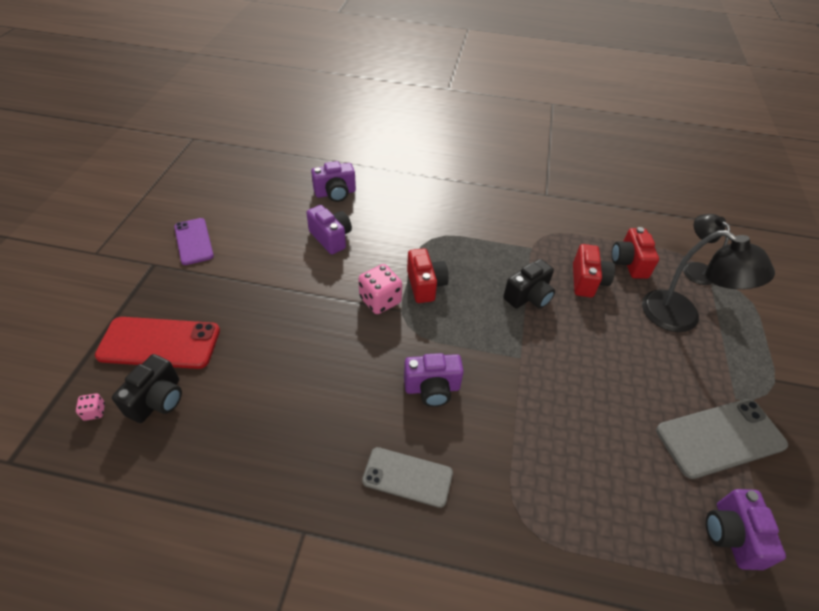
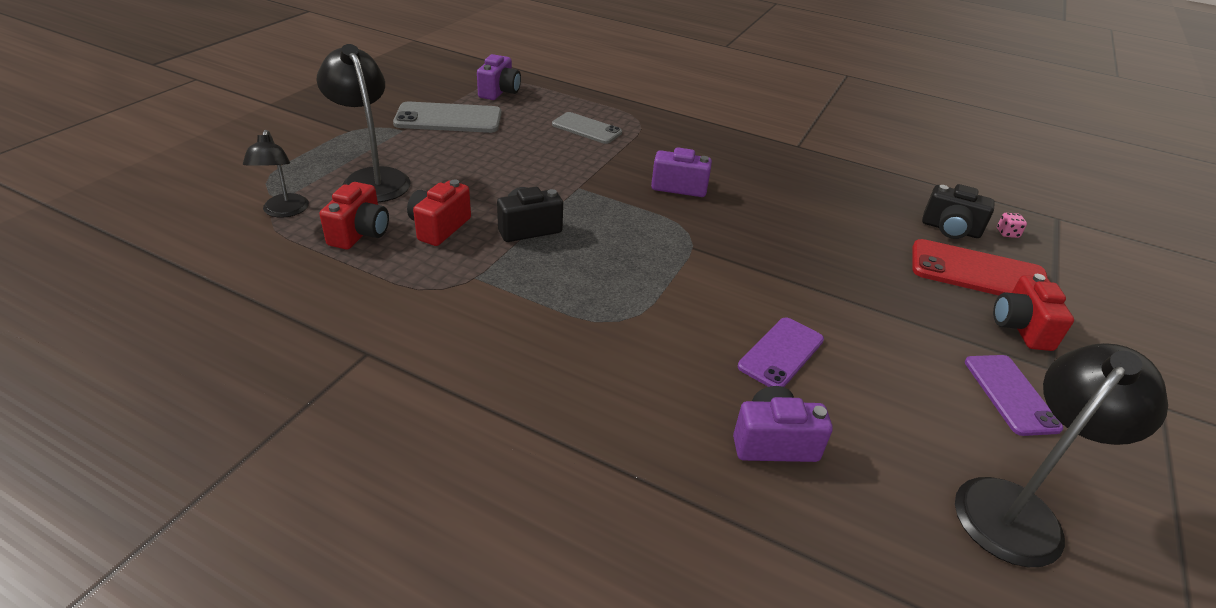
camera: 165 degrees left, 10 degrees down
(158, 400) = (950, 229): black camera -> black camera turned 105 degrees counterclockwise
(222, 188) = (1018, 508): none -> black lamp
(331, 238) = (781, 353): purple camera -> purple phone
(380, 300) = (716, 261): pink dice -> none
(407, 477) = (717, 151): grey phone -> grey phone (586, 128)
(425, 285) = (653, 265): red camera -> red camera (1021, 328)

